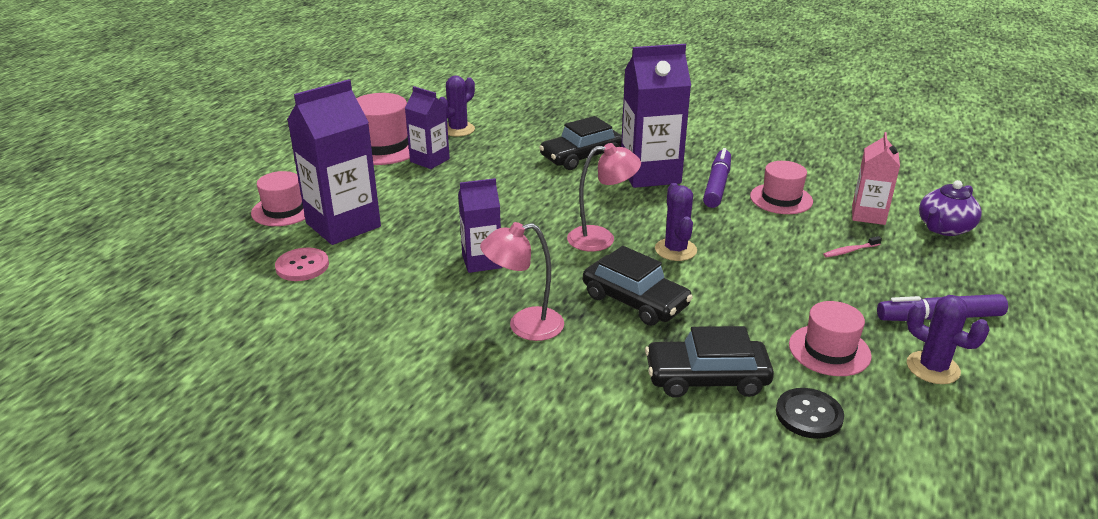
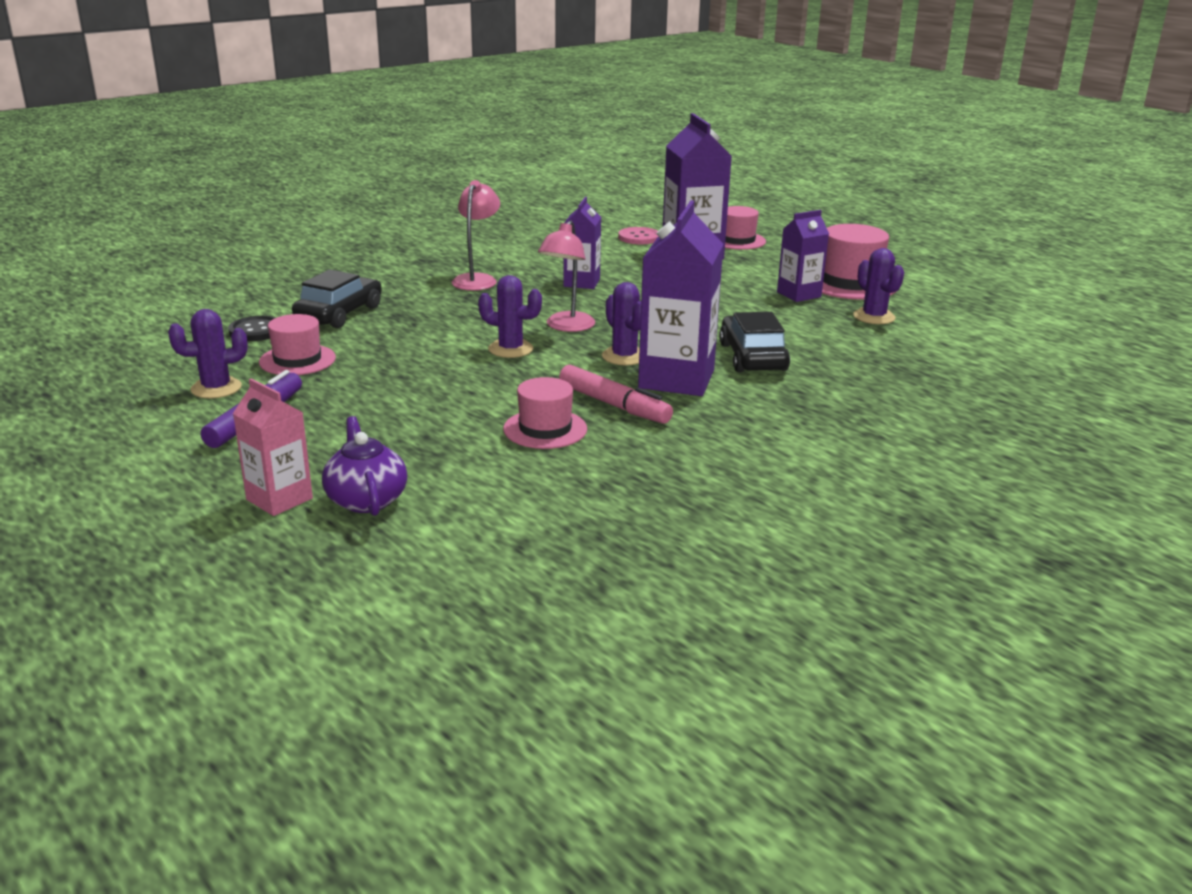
camera: 115 degrees right, 5 degrees down
(634, 200) = (624, 356): none -> purple cactus
(635, 301) = (458, 316): black car -> none
(717, 185) = (614, 405): purple marker -> pink marker
(850, 251) = (402, 424): pink toothbrush -> none
(868, 215) = (451, 465): pink carton -> pink carton (279, 499)

